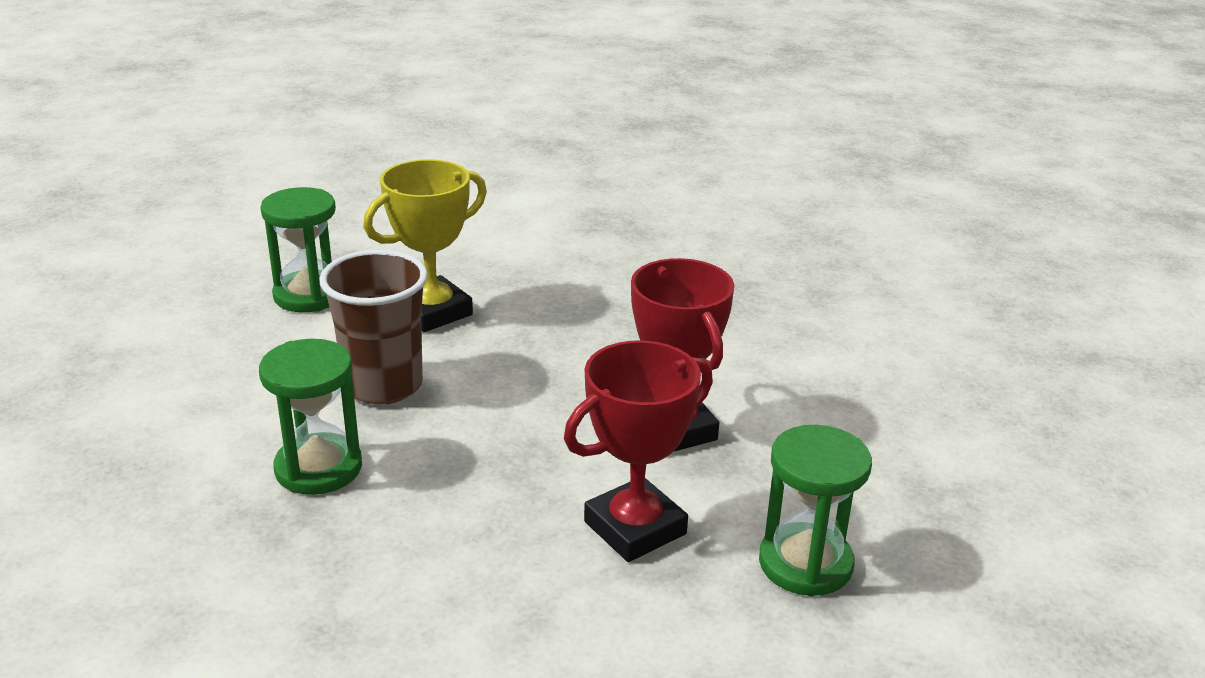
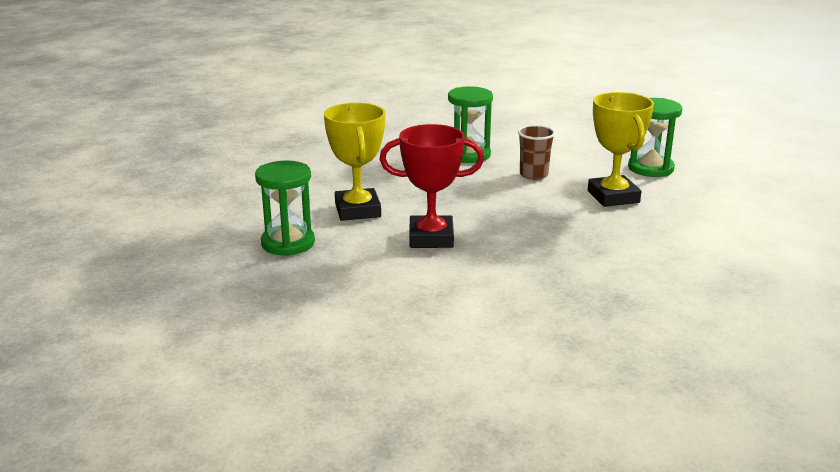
camera: 115 degrees right, 5 degrees down
(383, 385) = (533, 175): brown cup -> brown cup, size x0.62
(635, 528) = (357, 210): red trophy -> yellow trophy

